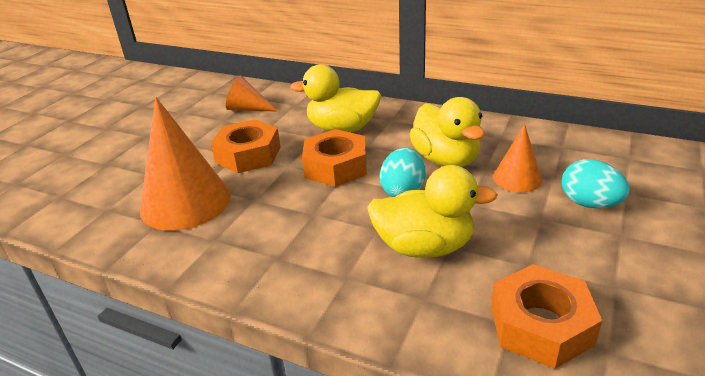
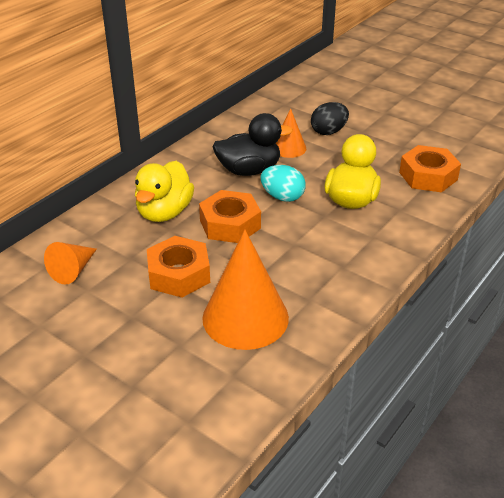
camera: 80 degrees left, 5 degrees up
(446, 160) = (249, 170): yellow duck -> black duck
(589, 204) = (328, 132): turquoise egg -> black egg

